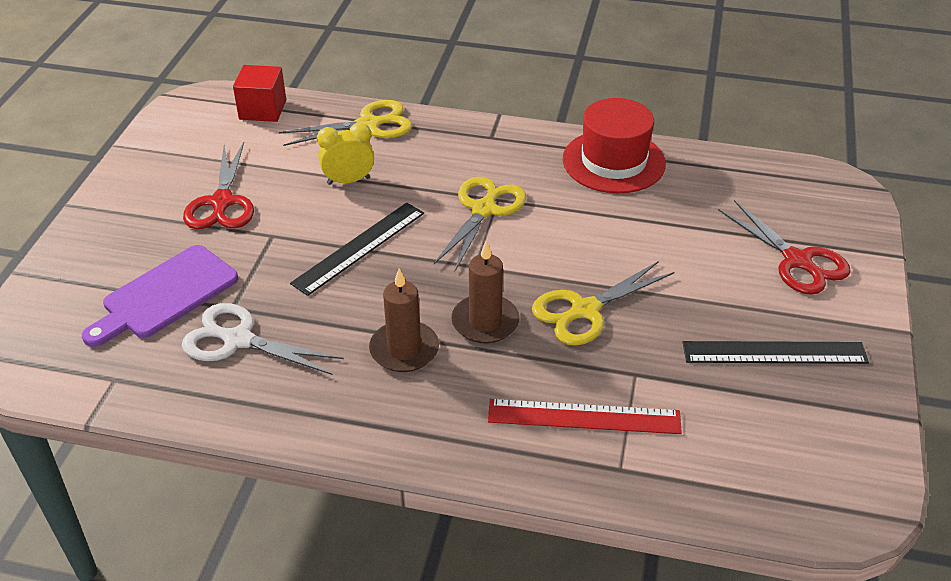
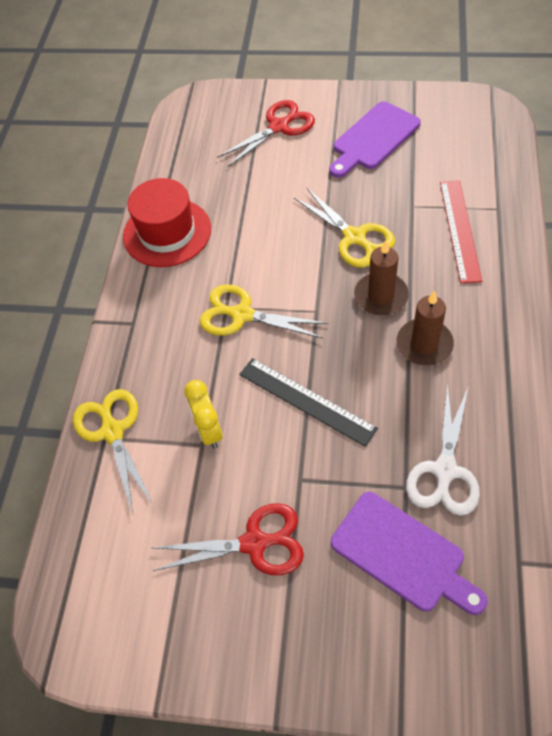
camera: 90 degrees left, 15 degrees up
(263, 110) = (82, 548): red cube -> none
(774, 353) = (373, 138): black ruler -> purple cutting board

